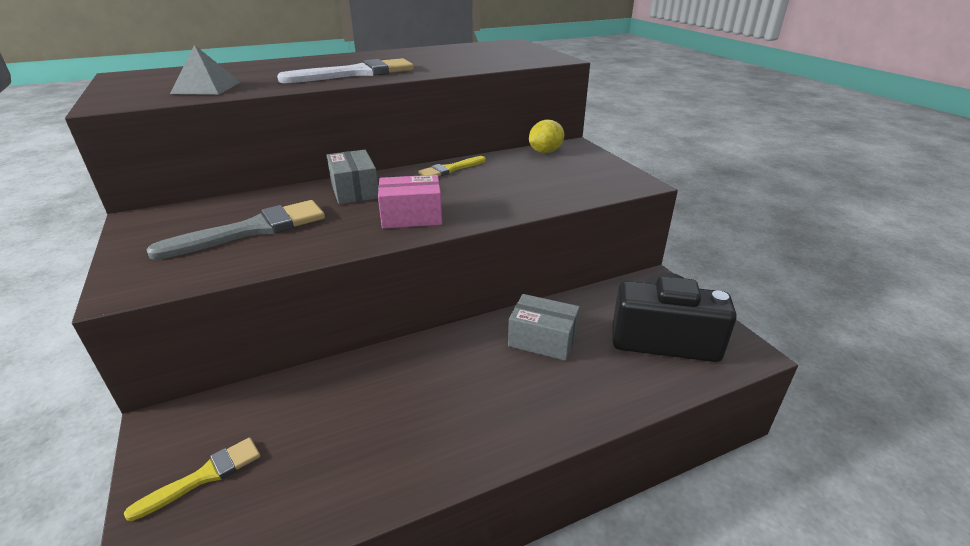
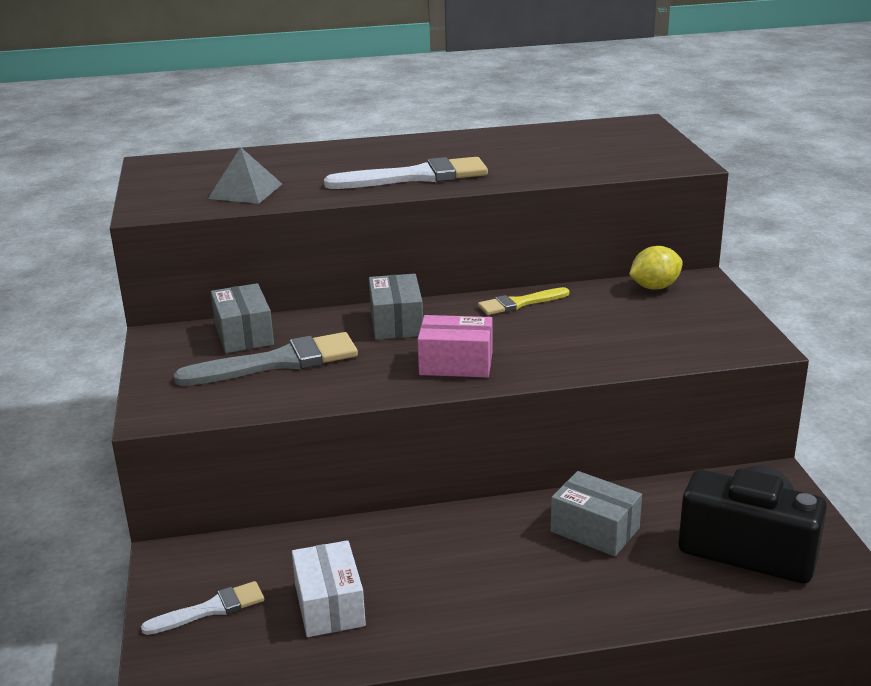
camera: 15 degrees right, 5 degrees down
(204, 476) = (210, 609): yellow brush -> white brush
(219, 210) = (244, 334): none -> grey box
(326, 450) = (329, 605): none -> white box

